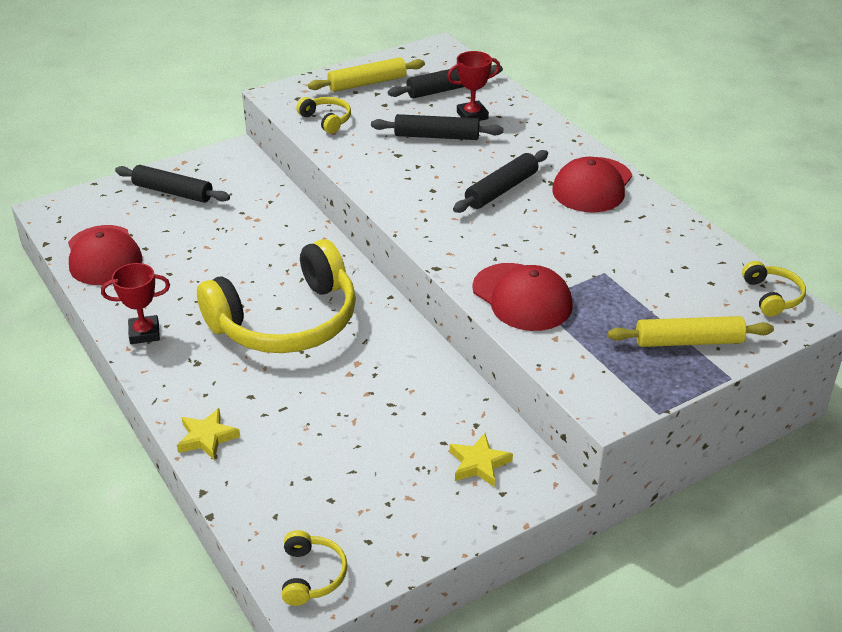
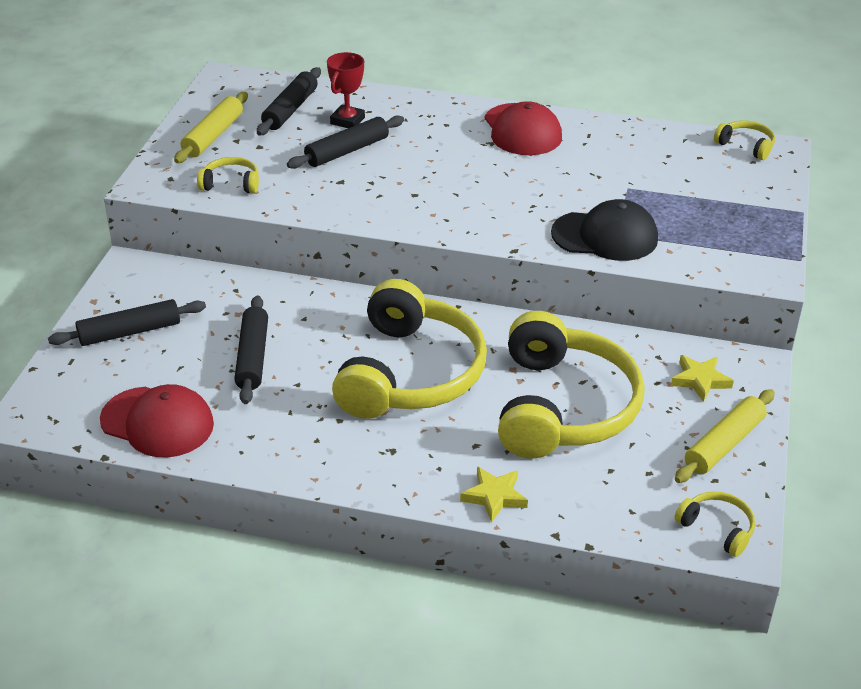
camera: 45 degrees left, 0 degrees up
(144, 333) = (308, 458): red trophy -> none
(347, 412) = (563, 407): none -> yellow headphones
(501, 190) = (464, 167): black rolling pin -> black rolling pin (252, 357)
(522, 297) = (605, 236): red cap -> black cap
(688, 341) = (746, 203): yellow rolling pin -> yellow rolling pin (723, 444)

